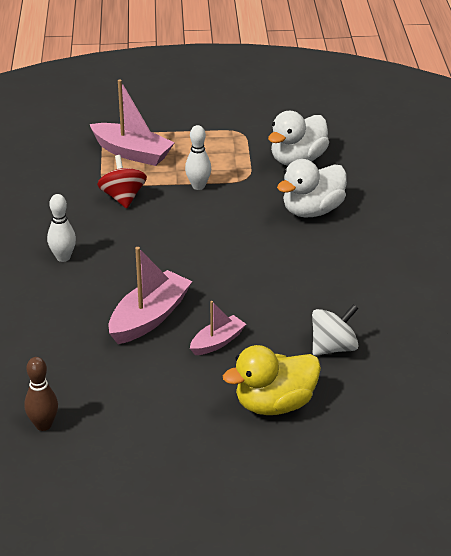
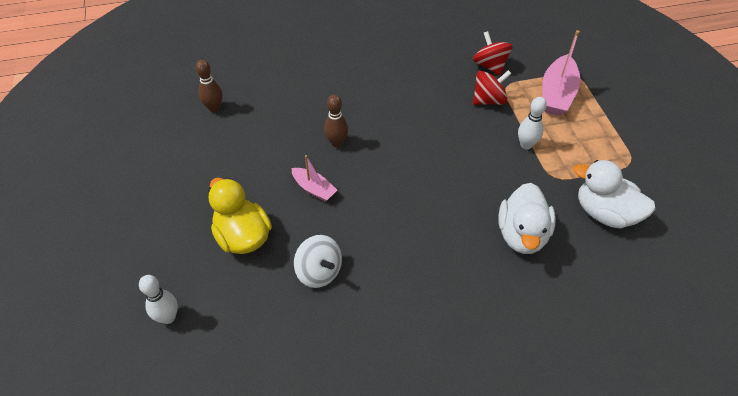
camera: 80 degrees right, 15 degrees up
(63, 257) = (398, 81): white bowling pin -> white bowling pin (168, 317)
(67, 187) = (490, 66): none -> red spinning top
(149, 317) = (336, 143): pink boat -> brown bowling pin
(312, 210) = (522, 234): white duck -> white duck turned 120 degrees counterclockwise

